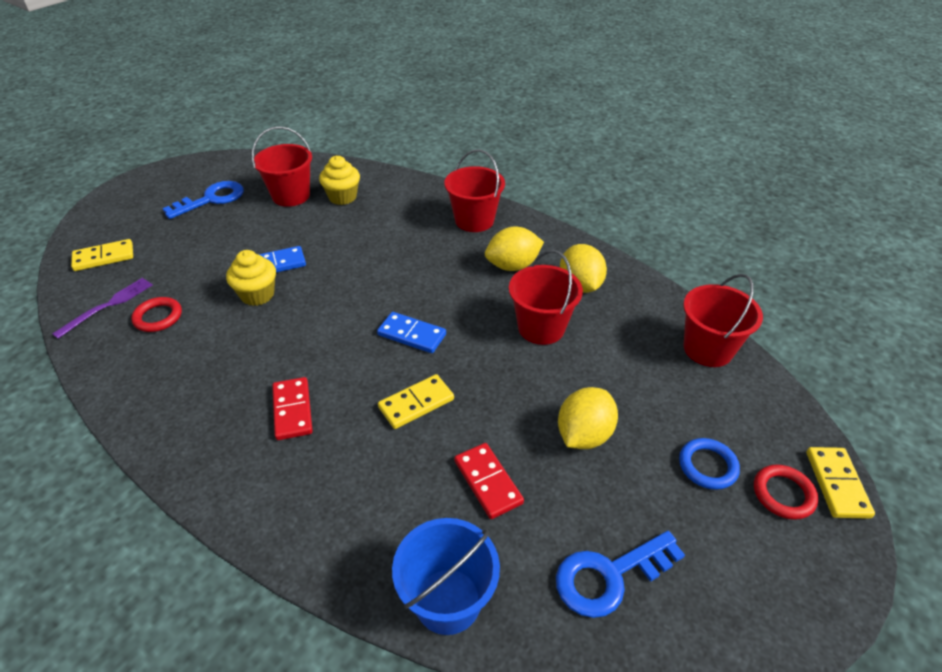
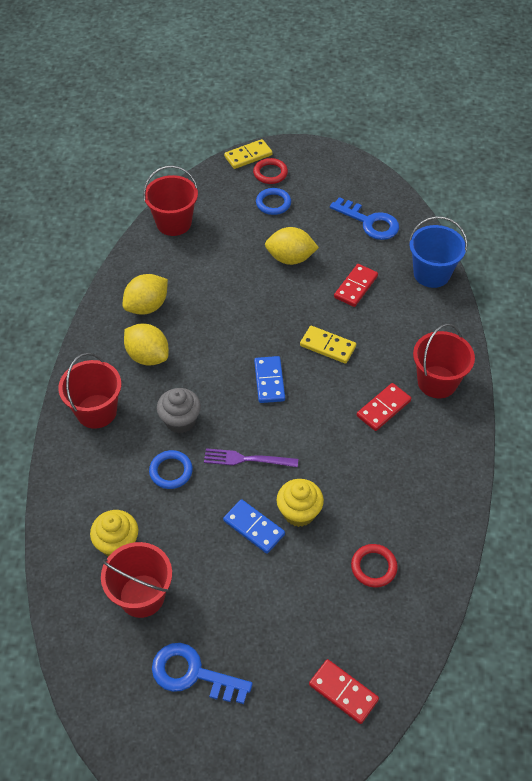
camera: 120 degrees left, 10 degrees up
(104, 257) = (343, 692): yellow domino -> red domino
(108, 305) = (391, 621): purple fork -> purple fork (246, 459)
(376, 240) = (171, 471): none -> blue ring
(421, 261) = (180, 421): none -> grey cupcake
(541, 328) = (210, 311): red bucket -> red bucket (437, 382)

